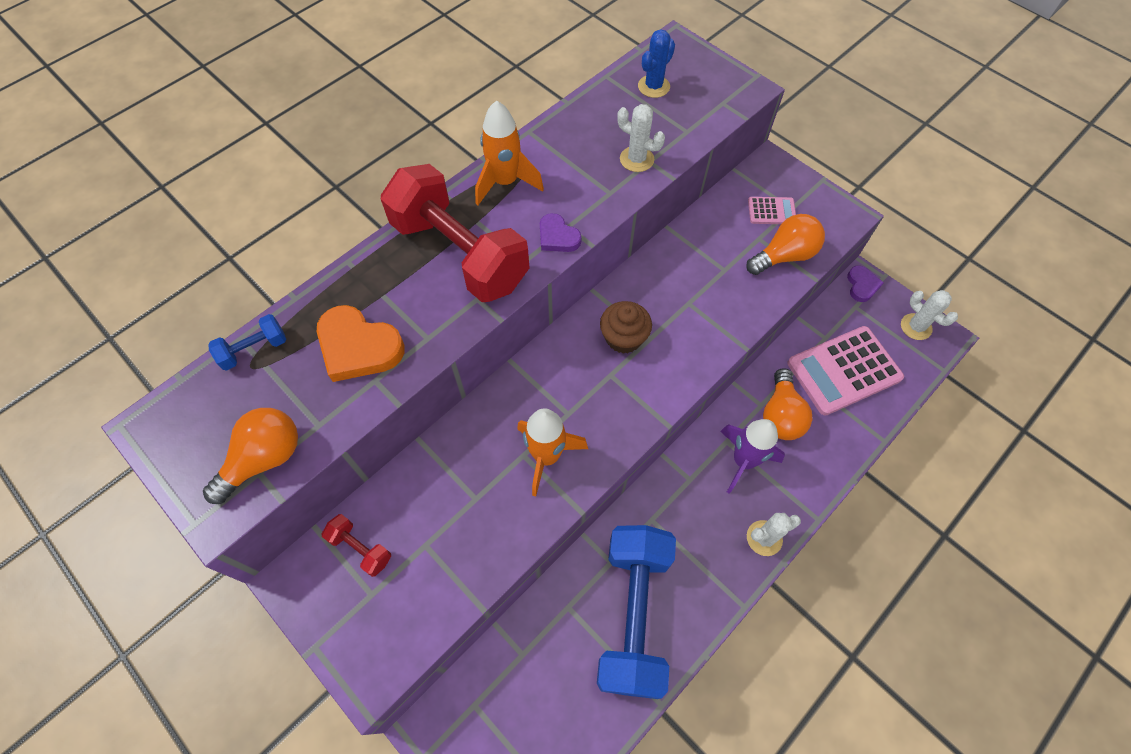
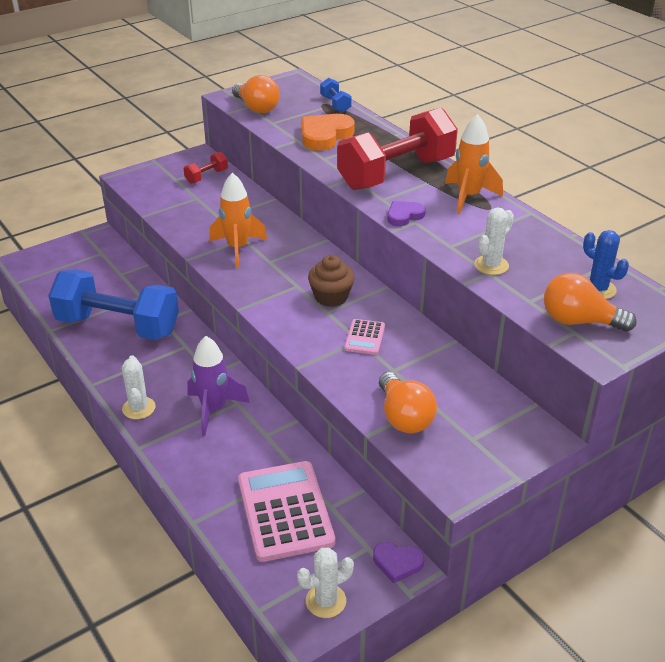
camera: 100 degrees right, 25 degrees down
(771, 211) = (469, 421): pink calculator -> pink calculator (364, 337)
(780, 415) = (250, 446): orange light bulb -> orange light bulb (579, 321)

